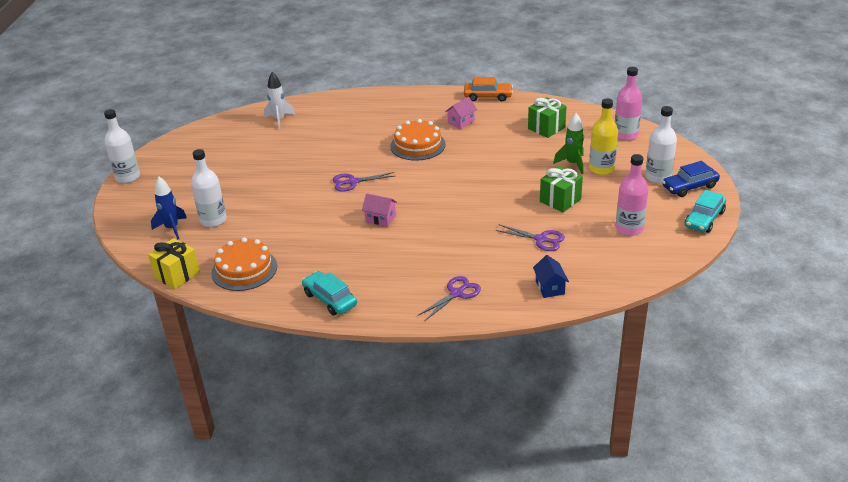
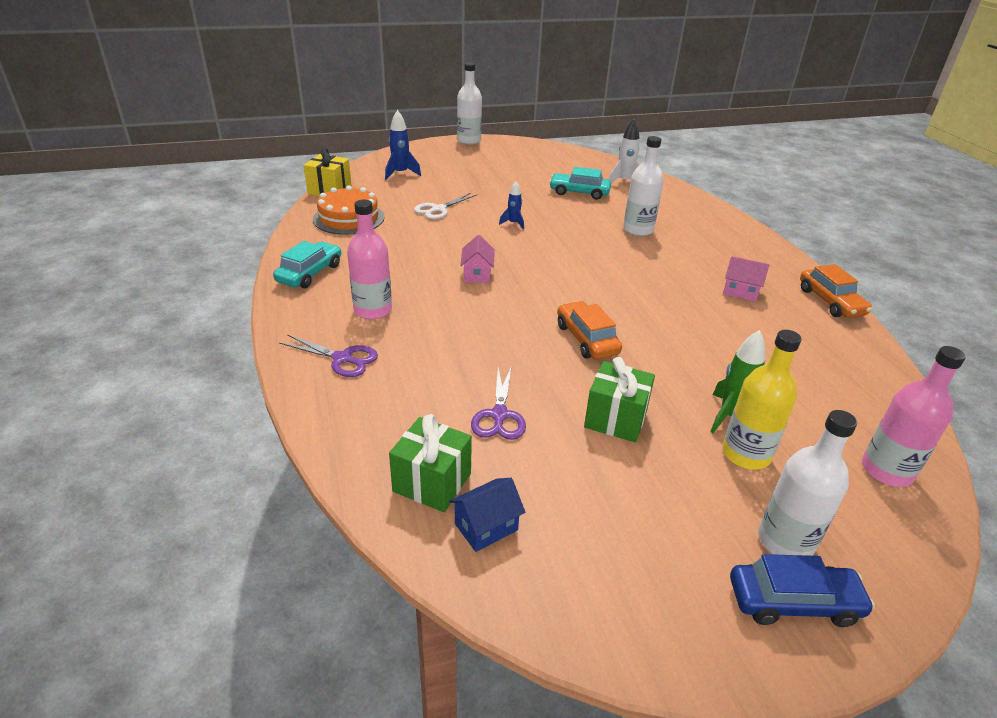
camera: 65 degrees right, 0 degrees up
(213, 220) = (423, 188): white bottle -> white bottle (638, 230)
(262, 219) = (438, 209): none -> white scissors
(313, 187) = (513, 223): none -> blue rocket
(353, 182) = (539, 243): purple scissors -> none
(418, 145) = (653, 270): orange cake -> none
(482, 191) = (586, 339): none -> orange car
(546, 128) = (806, 371): green gift -> green gift (432, 482)
(550, 287) = (380, 445): blue house -> blue house (486, 527)
(629, 228) = (587, 520): pink bottle -> pink bottle (373, 310)
(689, 187) = (793, 602): blue car -> blue car turned 135 degrees clockwise
(704, 219) = (691, 646): turquoise car -> turquoise car (579, 192)

